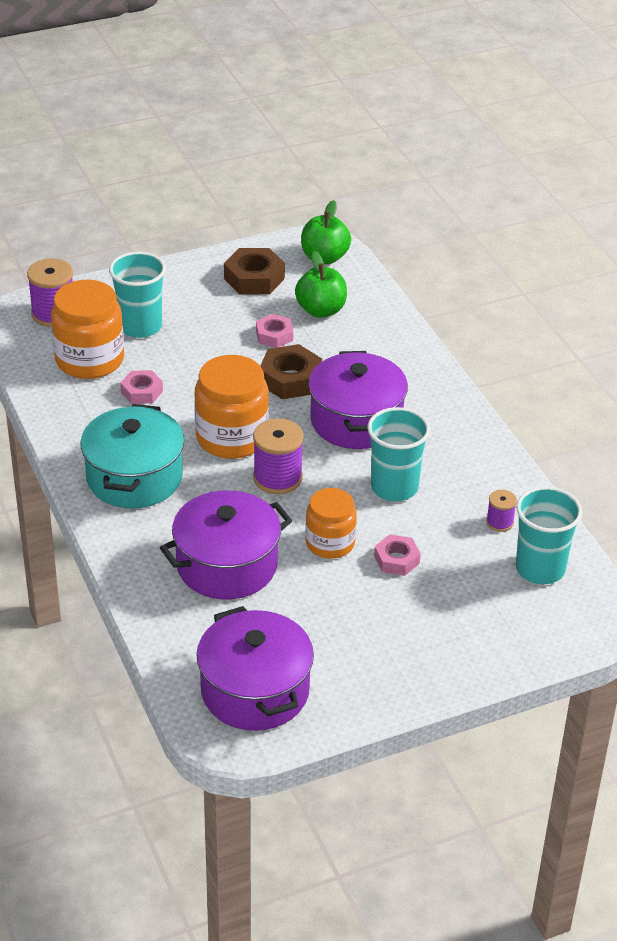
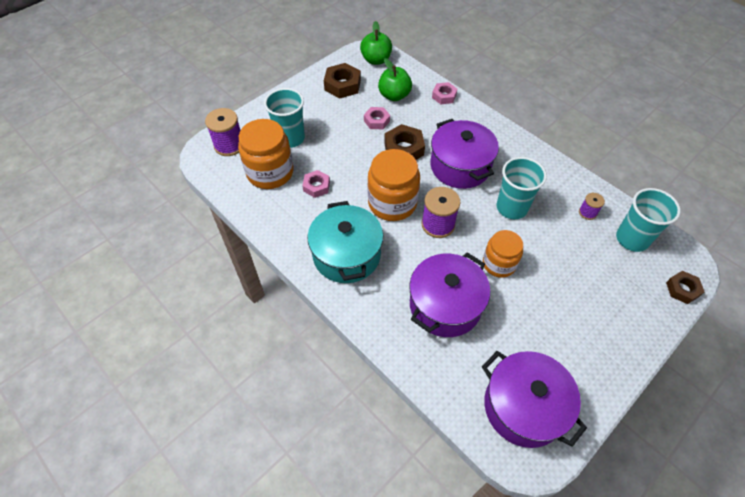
camera: 20 degrees left, 15 degrees up
(396, 560) = (546, 262): pink nut -> pink nut (444, 96)
(565, 642) = (682, 289): none -> brown nut

